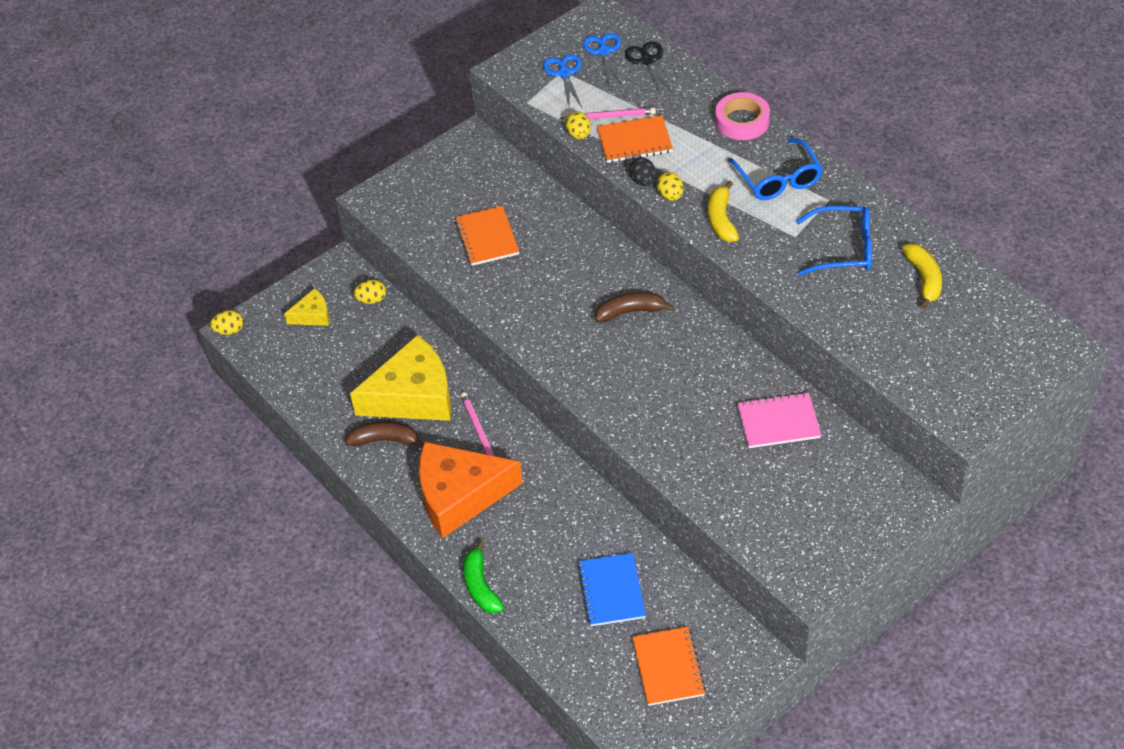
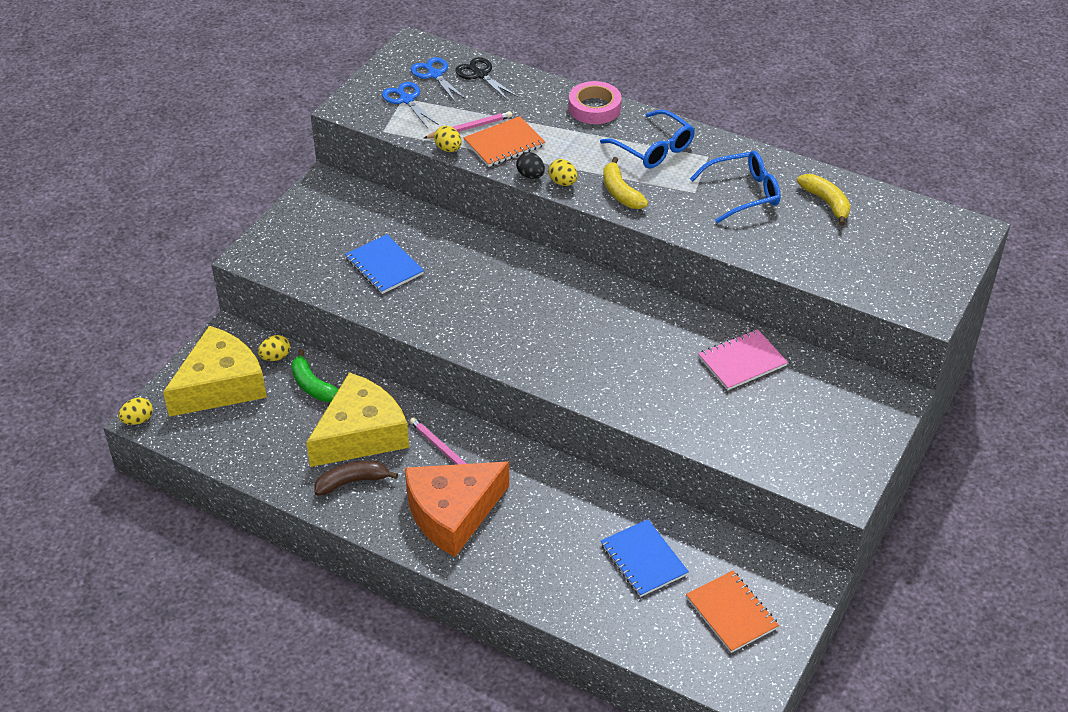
camera: 25 degrees left, 5 degrees down
(312, 315) = (220, 385): yellow cheese -> yellow cheese, size x2.16
(481, 585) = (515, 590): green banana -> green banana (313, 385)
(487, 237) = (384, 266): orange notebook -> blue notebook
(630, 312) = (556, 300): brown banana -> none

